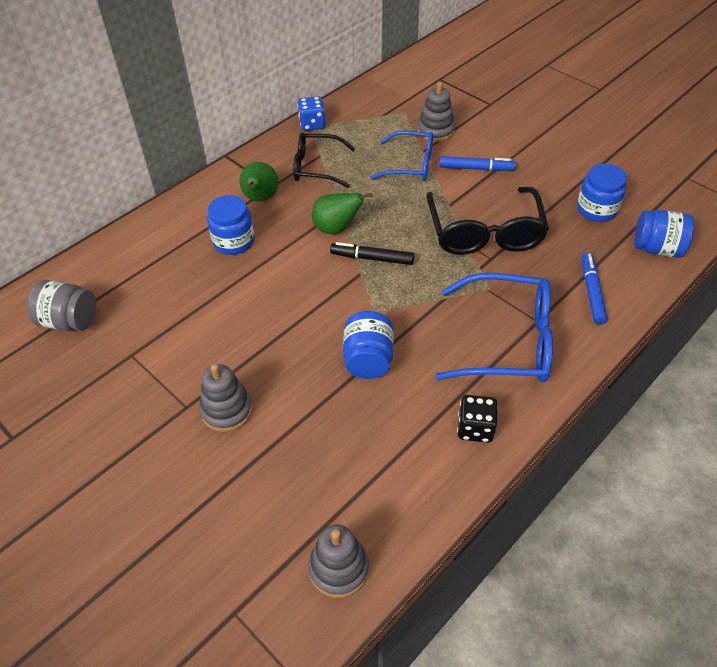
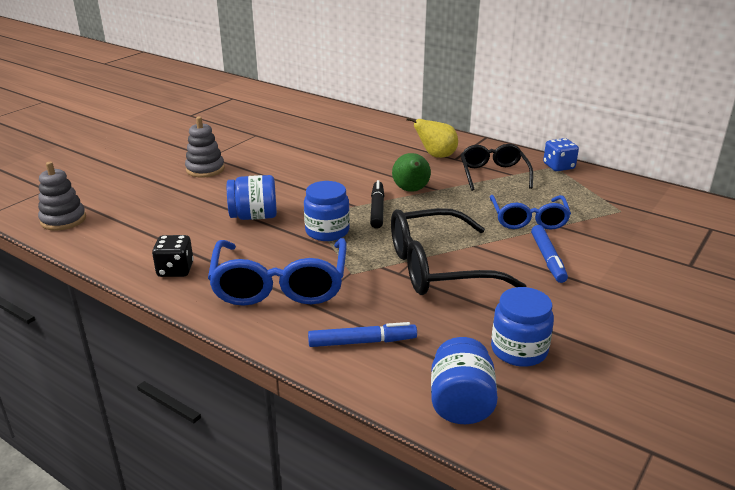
camera: 80 degrees right, 20 degrees down
(69, 321) = (284, 114): grey jar -> none
(233, 241) = (378, 152): blue jar -> blue jar (327, 231)
(260, 198) = (436, 156): green pear -> yellow pear
(435, 131) = (601, 231): grey stacking toy -> none

